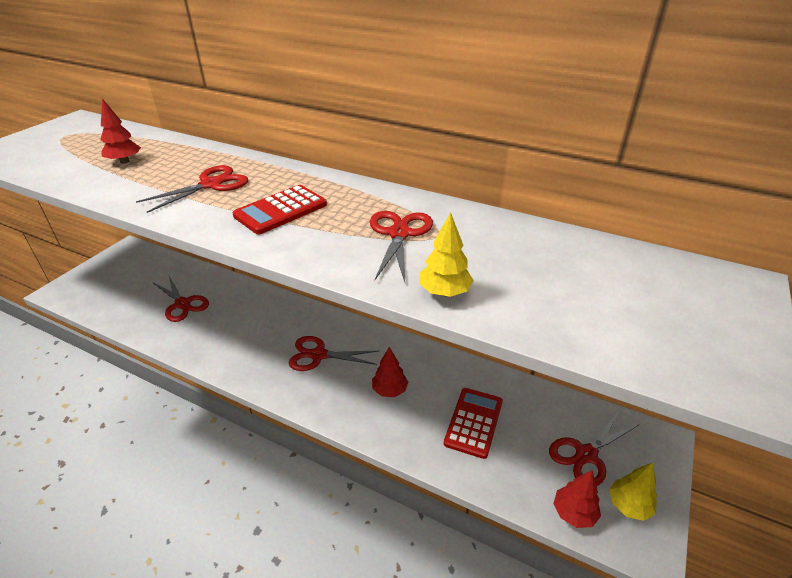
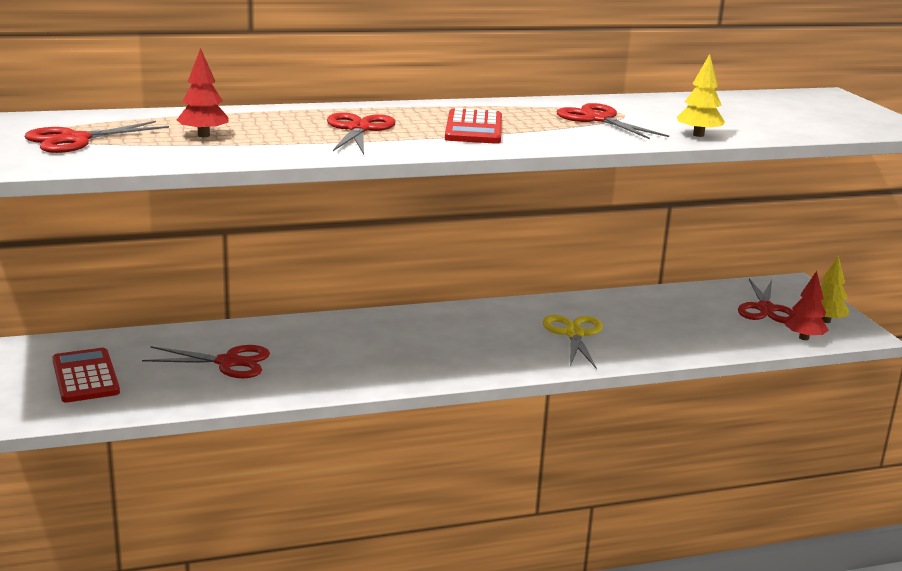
camera: 45 degrees left, 15 degrees down
(318, 355) = (467, 339): red scissors -> red scissors (75, 140)
(389, 390) = (574, 334): red tree -> yellow scissors
(473, 422) = (669, 324): red calculator -> red calculator (85, 376)

